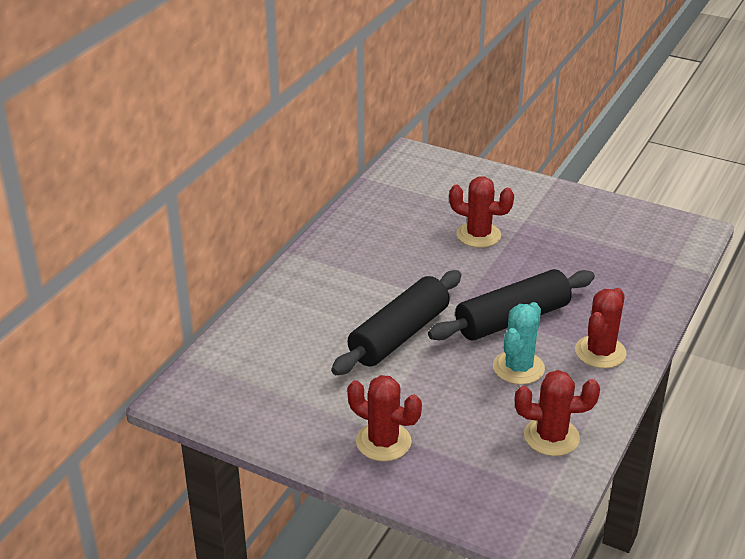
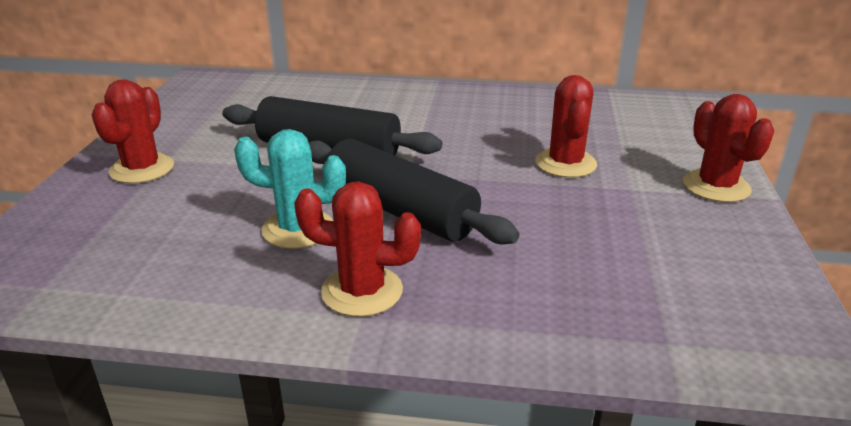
camera: 70 degrees right, 5 degrees down
(551, 437) = (156, 273): red cactus -> red cactus (716, 186)

